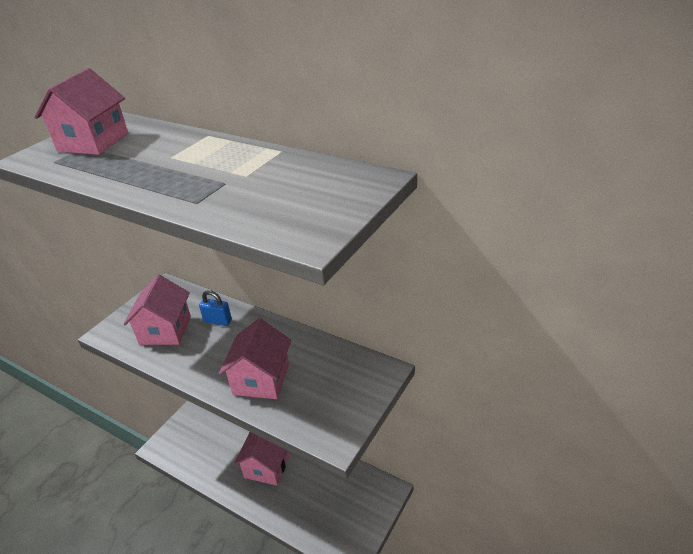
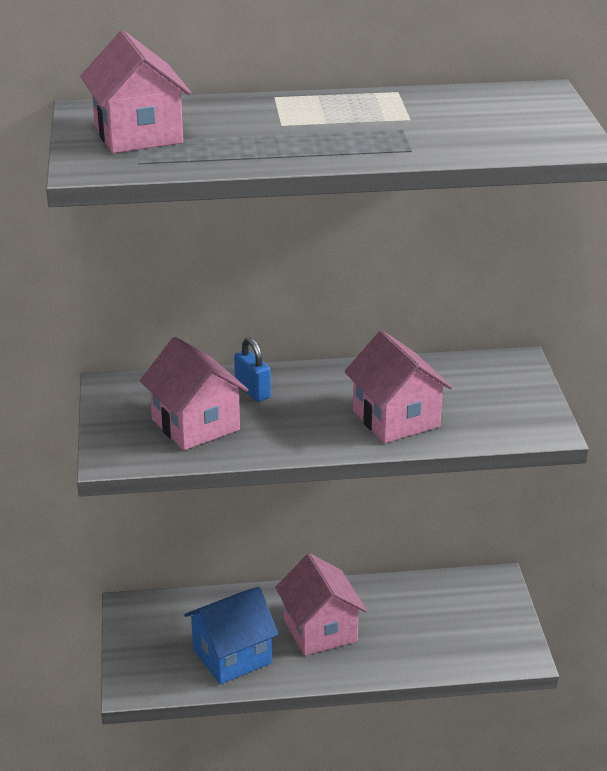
camera: 40 degrees left, 5 degrees down
(214, 456) = (232, 656): none -> blue house
(218, 321) = (253, 391): blue padlock -> blue padlock turned 75 degrees clockwise

